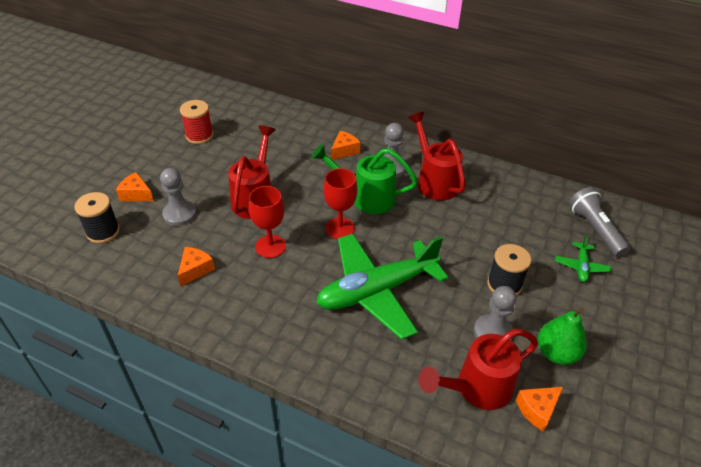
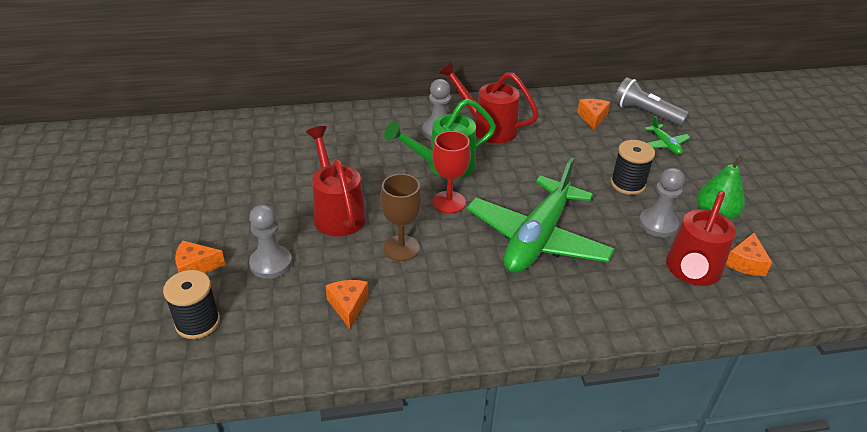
camera: 35 degrees left, 5 degrees down
(199, 136) = (207, 179): red spool -> none
(270, 246) = (401, 248): red goblet -> brown goblet
(344, 151) = (379, 134): orange cheese -> orange cheese (592, 118)

